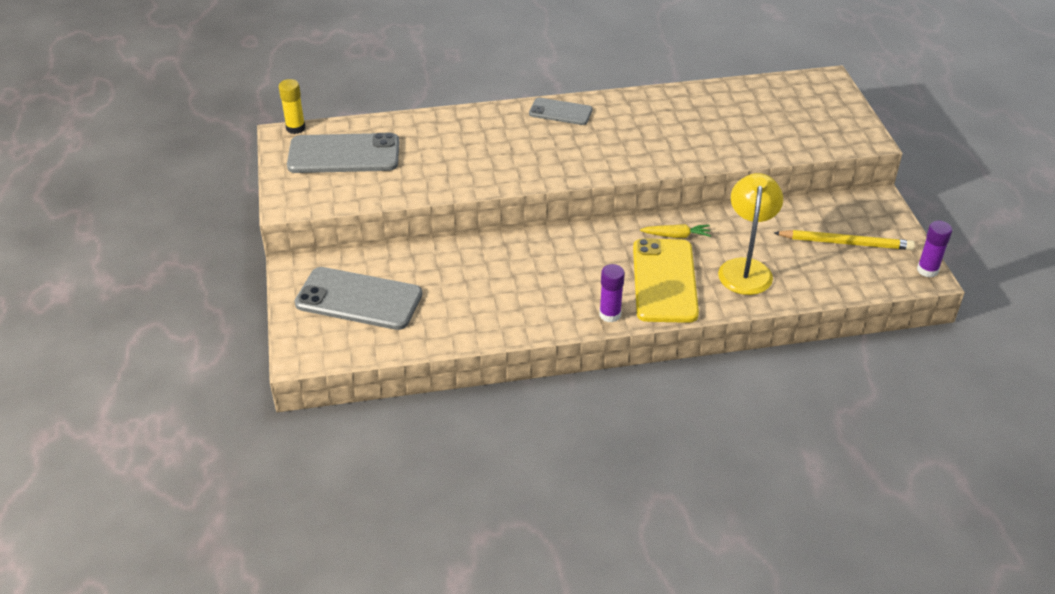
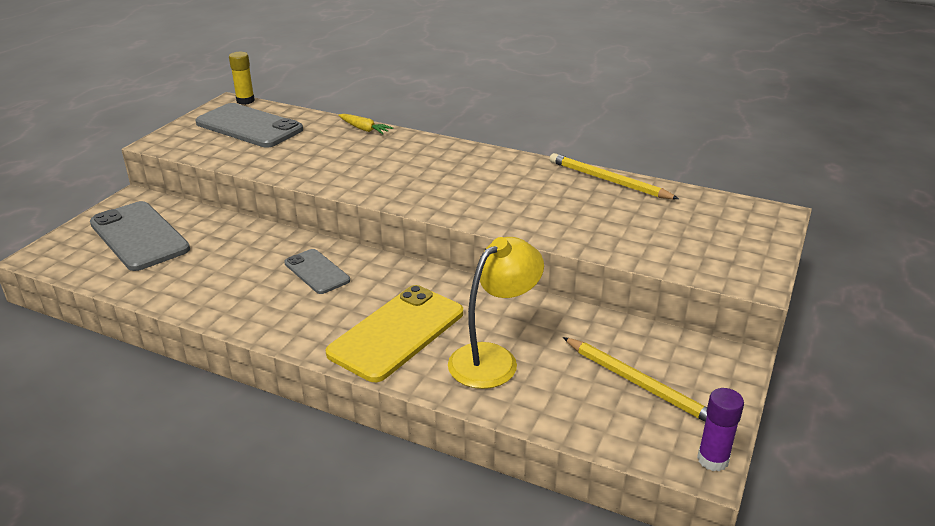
camera: 35 degrees right, 10 degrees down
(560, 112) = (460, 154): grey phone -> grey phone (317, 272)
(610, 314) = (306, 338): purple glue stick -> none
(676, 236) = (463, 300): yellow carrot -> yellow carrot (364, 129)
(695, 94) = (608, 181): none -> yellow pencil

